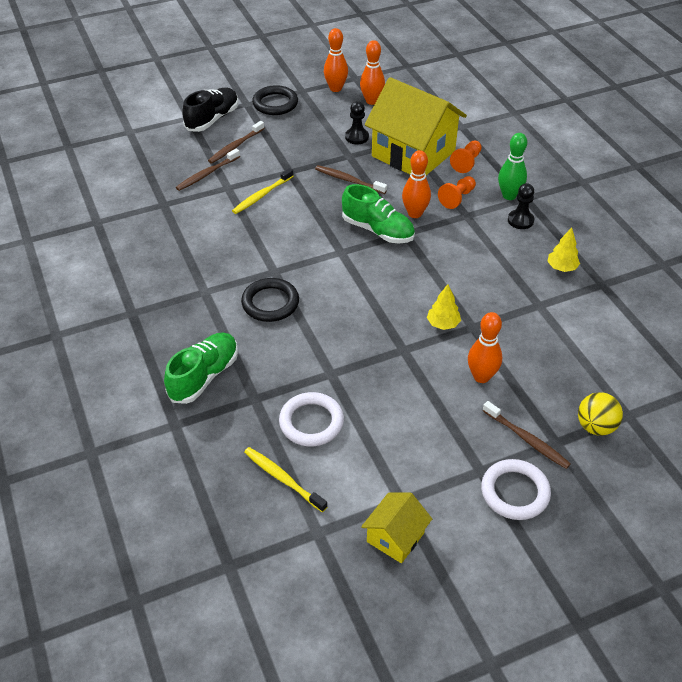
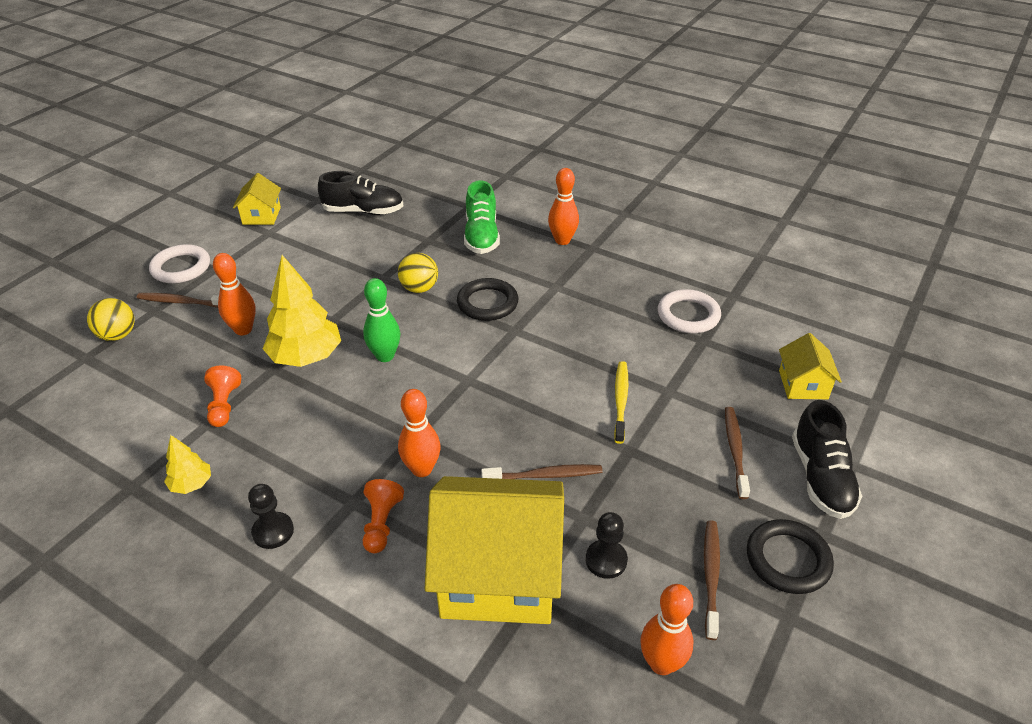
camera: 145 degrees right, 5 degrees down
(149, 156) = (803, 384): none -> yellow house
(207, 174) = (712, 395): brown toothbrush -> brown toothbrush (711, 576)
(283, 478) = (363, 211): yellow toothbrush -> black shoe
(310, 345) = (419, 288): none -> yellow ball
(311, 422) = (370, 244): white ring -> white ring (688, 315)
(336, 88) = (747, 659): orange bowling pin -> orange bowling pin (562, 240)
(378, 230) = (449, 424): green shoe -> none
(443, 324) = (306, 357): yellow tree -> yellow tree, size x1.97
(466, 162) = (406, 603): orange pawn -> orange pawn (224, 405)
(509, 195) = (308, 569): green bowling pin -> green bowling pin (385, 356)

